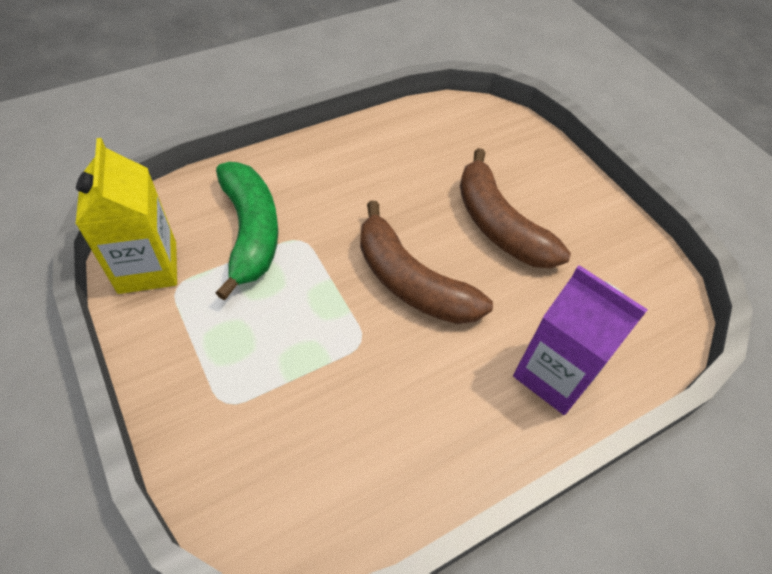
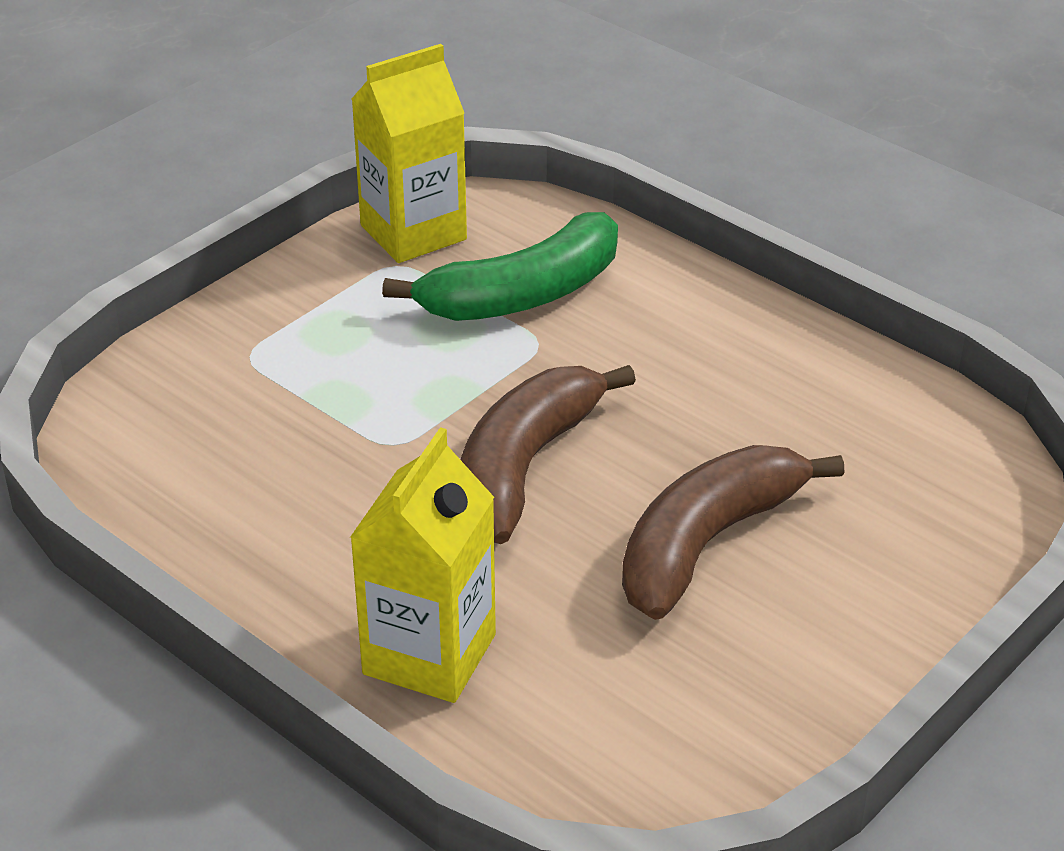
camera: 75 degrees right, 15 degrees down
(554, 375) = (429, 654): purple carton -> yellow carton

